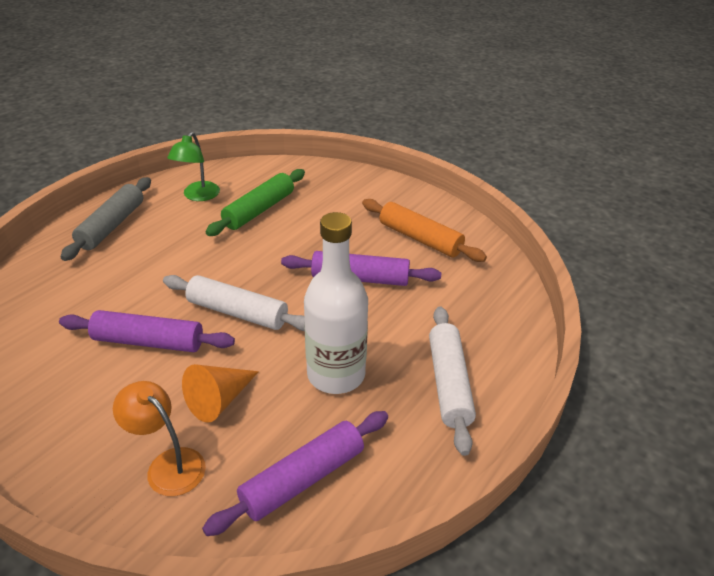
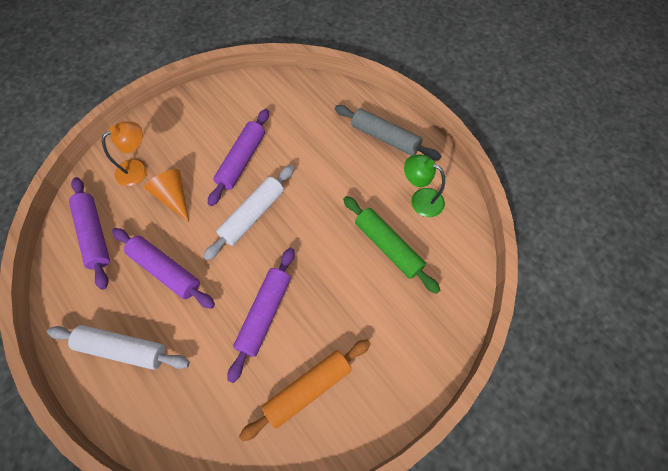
camera: 105 degrees right, 25 degrees up
(336, 374) = (165, 270): white bottle -> purple rolling pin

